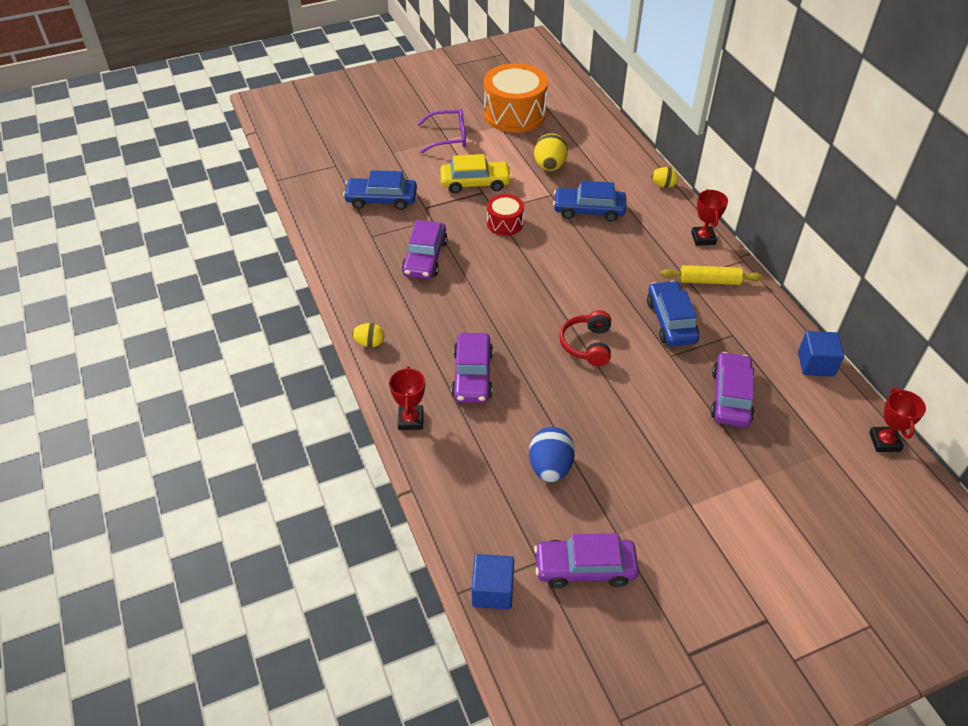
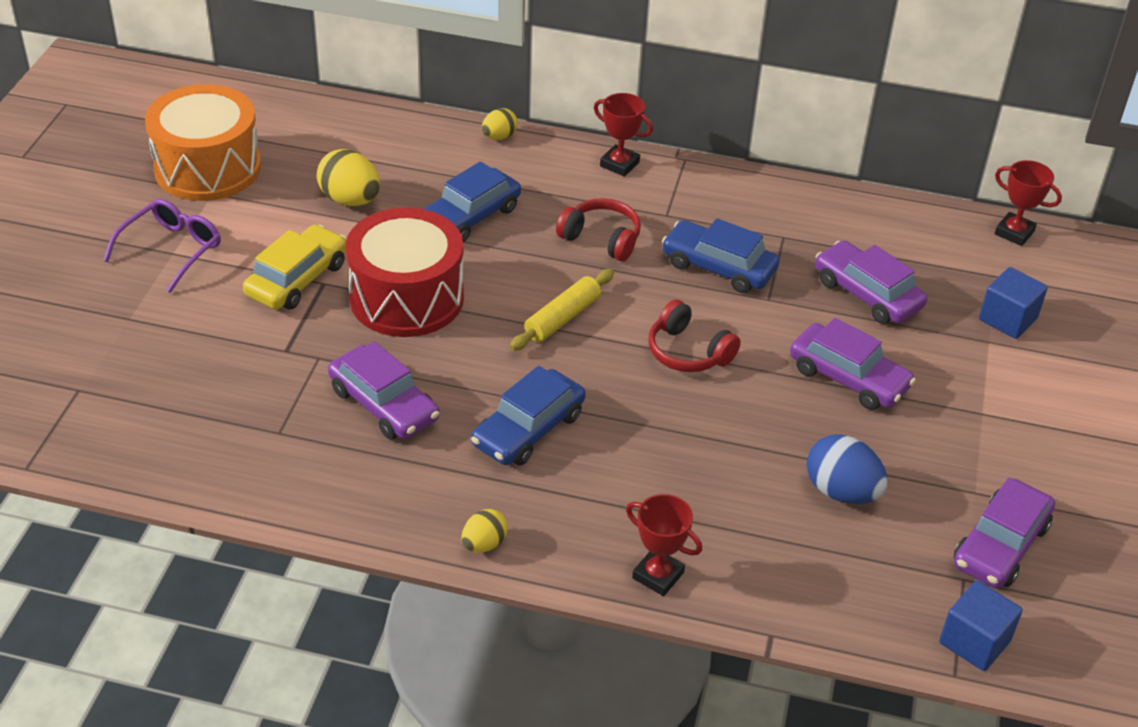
camera: 55 degrees left, 5 degrees down
(381, 199) = (215, 383): blue car -> blue car (528, 429)
(472, 375) = (638, 477): purple car -> purple car (848, 378)
(505, 223) = (407, 297): red drum -> red drum, size x1.93
(634, 264) = (601, 239): none -> red headphones
(709, 281) = (689, 202): yellow rolling pin -> yellow rolling pin (562, 318)
(816, 364) = (879, 209): blue cube -> blue cube (1007, 319)

